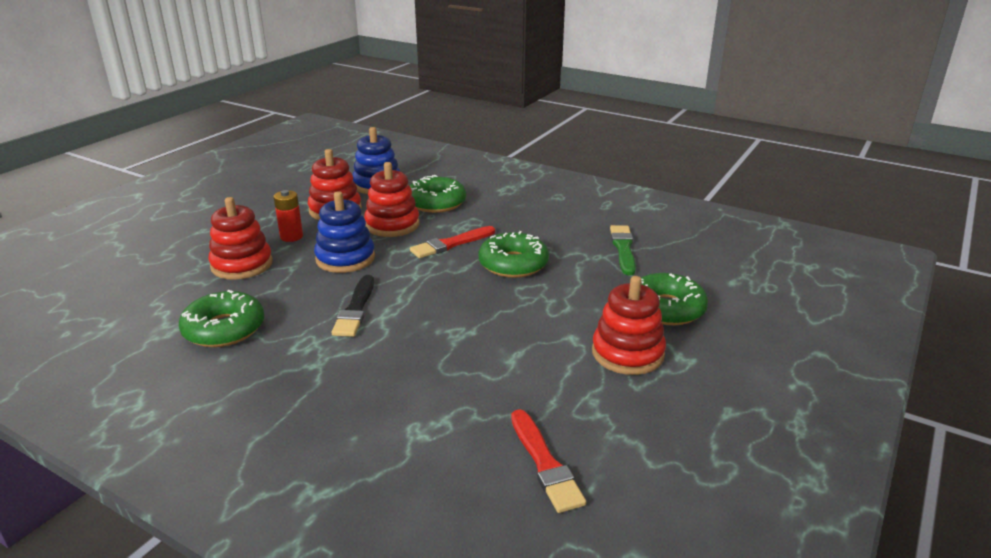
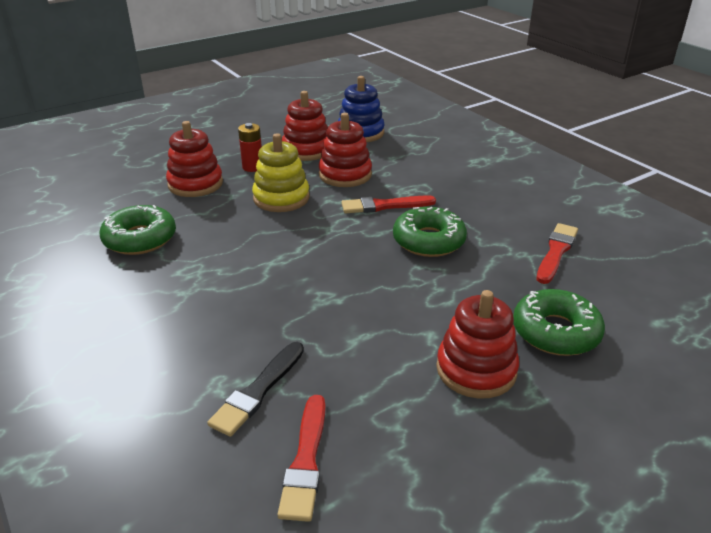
camera: 25 degrees right, 5 degrees up
(345, 258) = (281, 198): blue stacking toy -> yellow stacking toy
(355, 309) = (254, 249): black brush -> black brush (258, 391)
(436, 203) = (401, 161): green donut -> none
(623, 249) = (556, 252): green brush -> red brush

